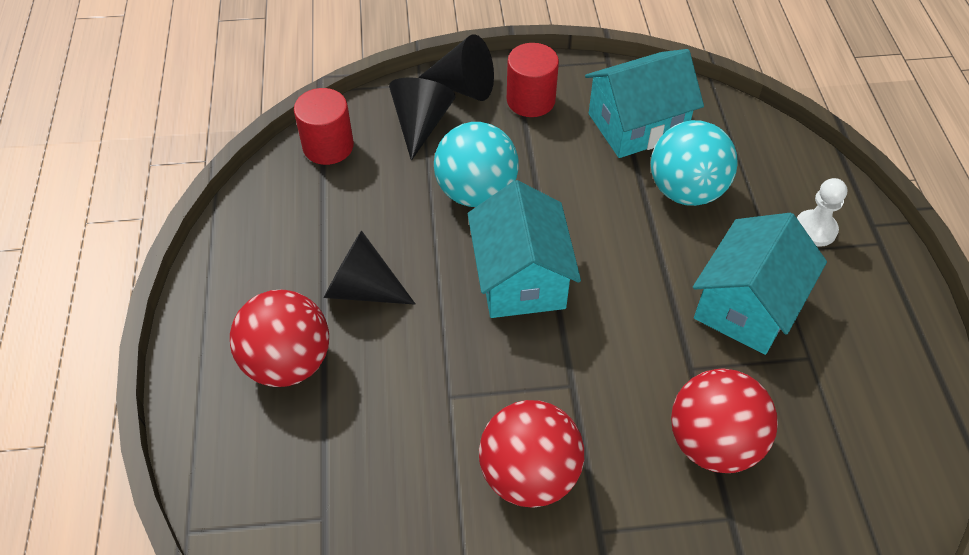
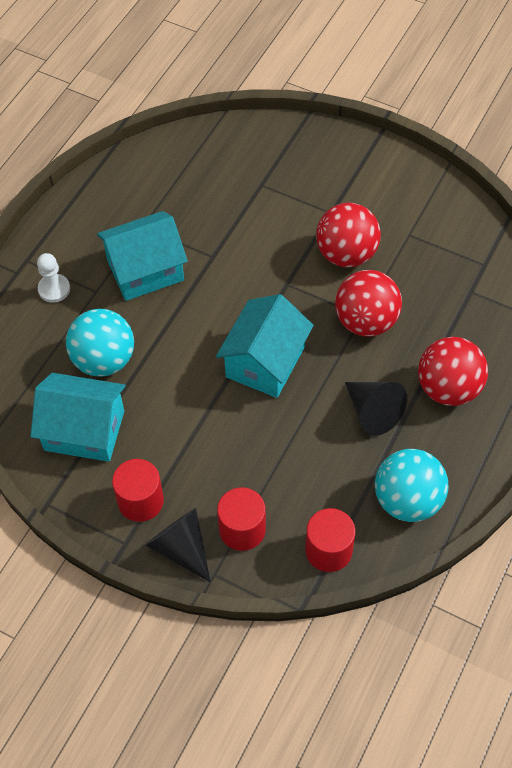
camera: 145 degrees left, 5 degrees up
(421, 124) = (242, 529): black cone -> red cylinder
(476, 192) = (246, 442): turquoise ball -> turquoise ball (407, 500)
(713, 442) = (237, 217): red ball -> red ball (366, 321)

